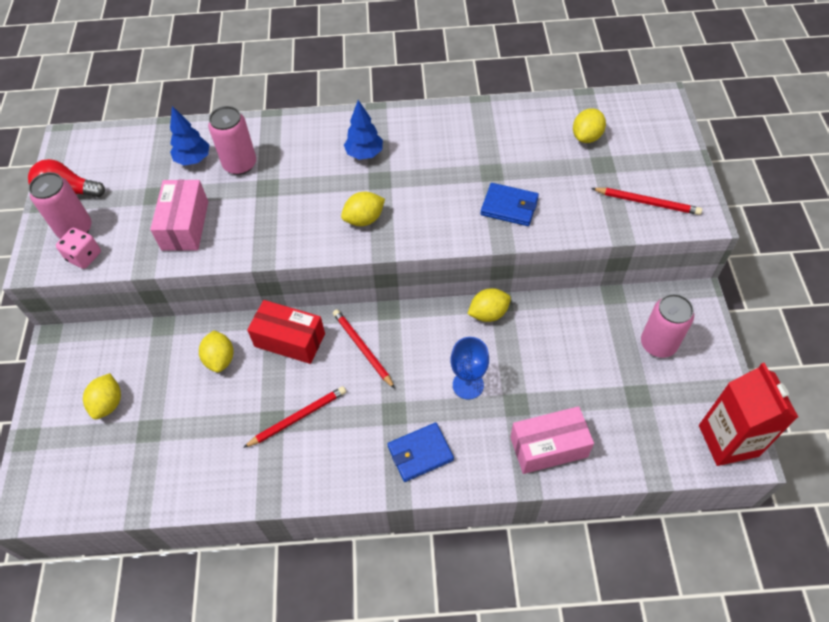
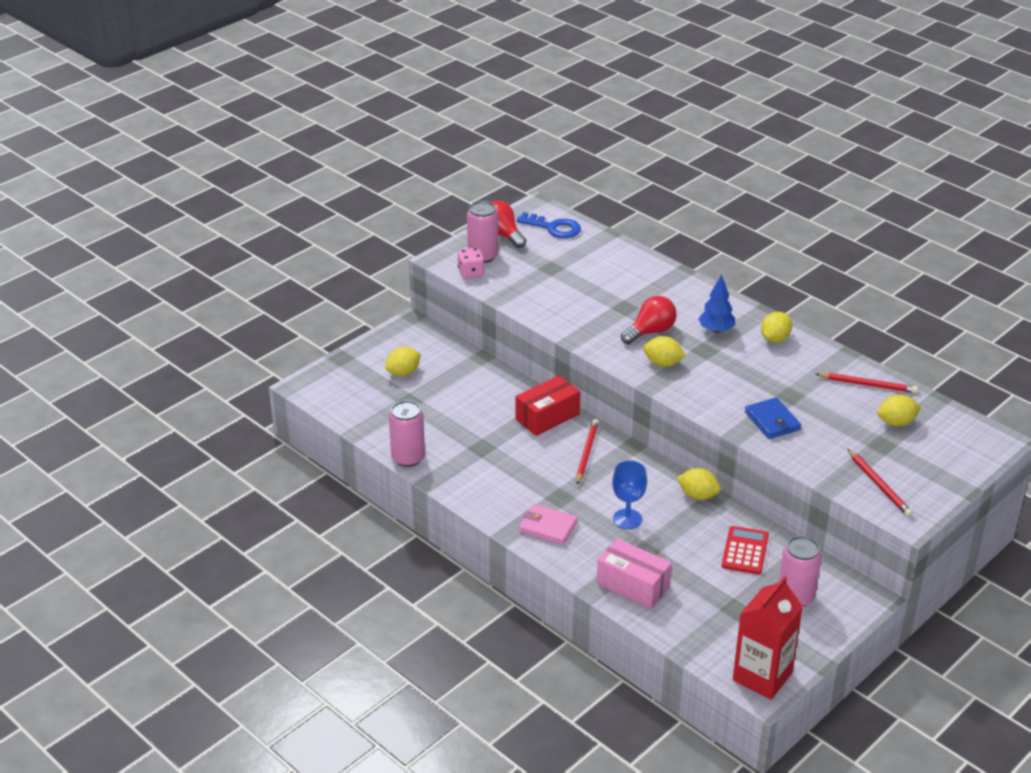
camera: 45 degrees right, 20 degrees down
(108, 152) = (554, 228): none -> blue key
(185, 225) = (548, 295): pink box -> none
(193, 160) = (600, 264): blue tree -> none
(220, 359) = (493, 396): yellow lemon -> yellow lemon (775, 339)
(240, 164) = (625, 284): pink can -> pink can (408, 458)
(289, 340) = (547, 417): red box -> red box turned 75 degrees clockwise
(298, 417) = (499, 456): red pencil -> red pencil (868, 385)
(317, 196) = (650, 332): none -> red light bulb
(420, 453) = (548, 527): blue wallet -> pink wallet
(579, 334) = (745, 551): none -> red calculator

